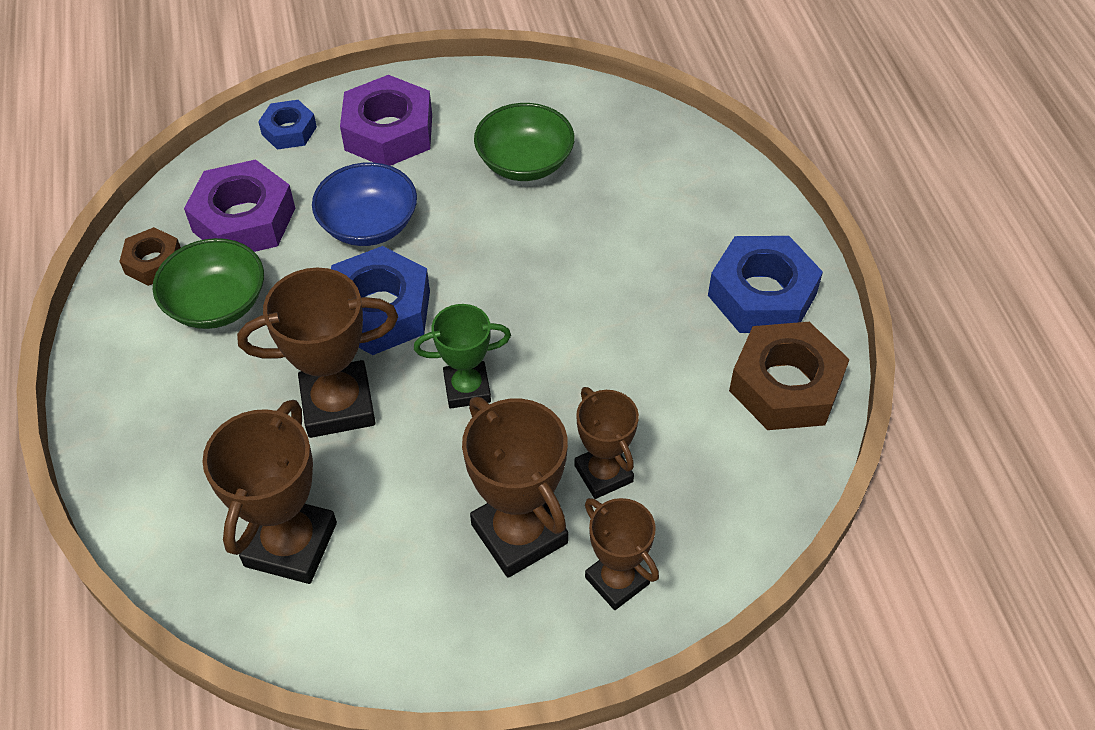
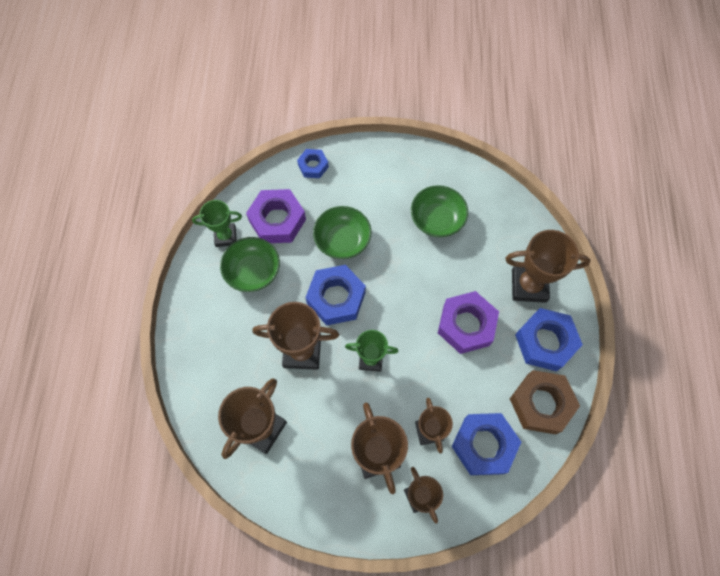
camera: 15 degrees right, 15 degrees up
(153, 262) = (225, 236): brown nut -> green trophy
(369, 225) = (342, 240): blue bowl -> green bowl
(389, 132) = (367, 180): purple nut -> purple nut (466, 325)
(707, 472) = (483, 445): none -> blue nut
(708, 222) = (528, 286): none -> brown trophy

